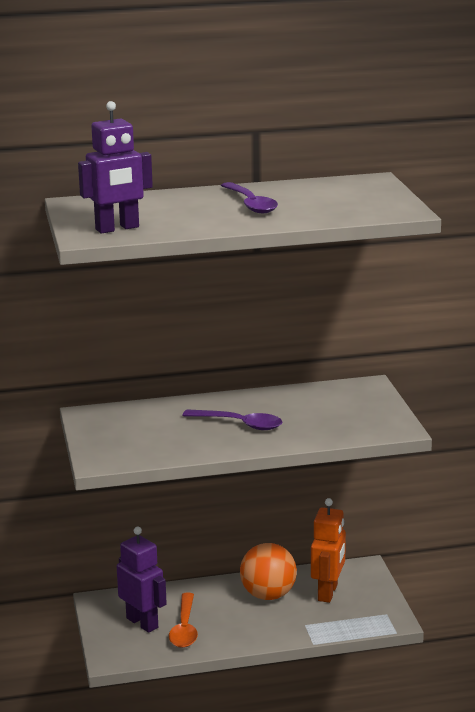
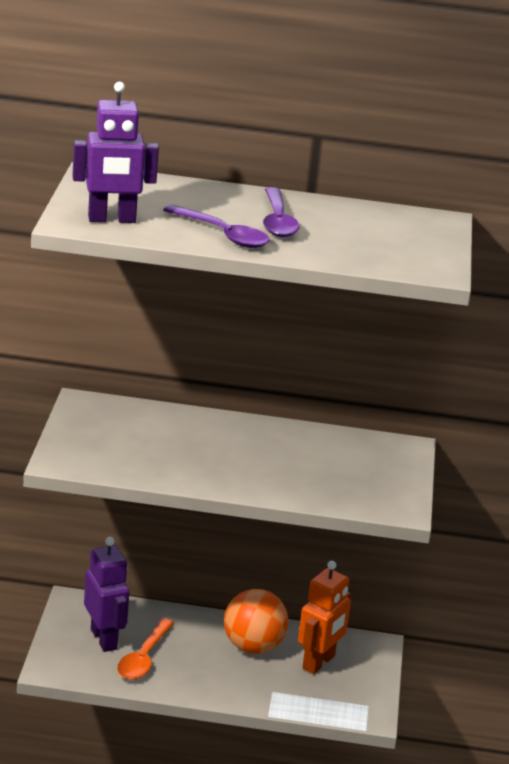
camera: 15 degrees right, 5 degrees up
(239, 424) = (234, 457): purple spoon -> purple spoon (222, 235)

